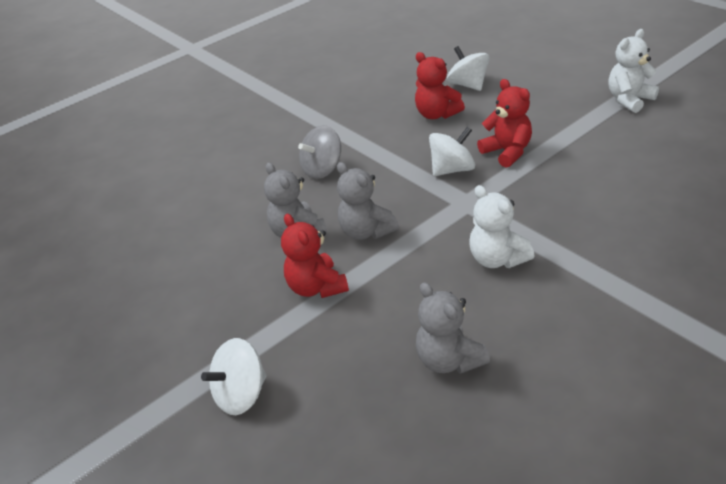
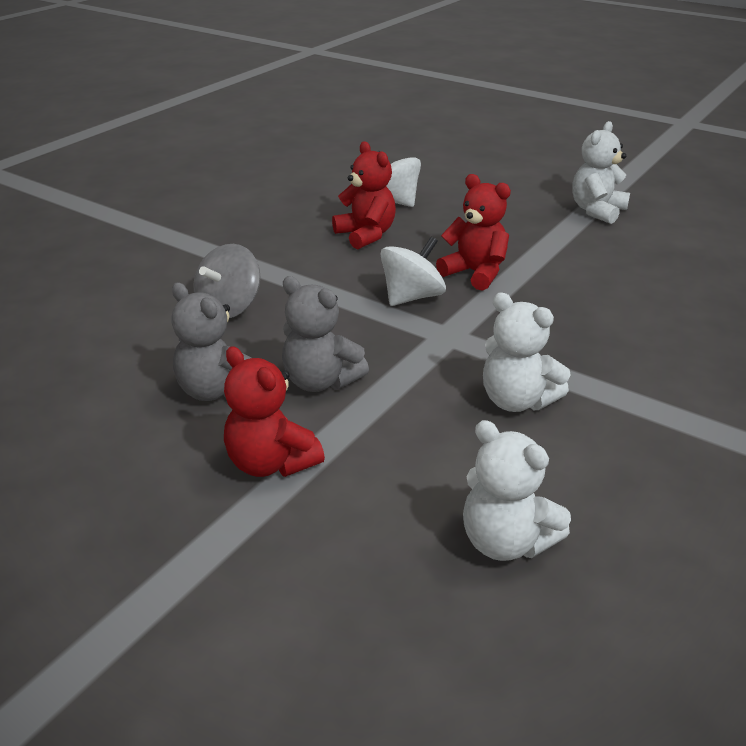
camera: 20 degrees left, 5 degrees down
(241, 394) = (196, 639): white spinning top -> none
(437, 114) = (366, 235): red teddy bear -> red teddy bear turned 150 degrees counterclockwise
(449, 360) = (505, 541): grey teddy bear -> white teddy bear

